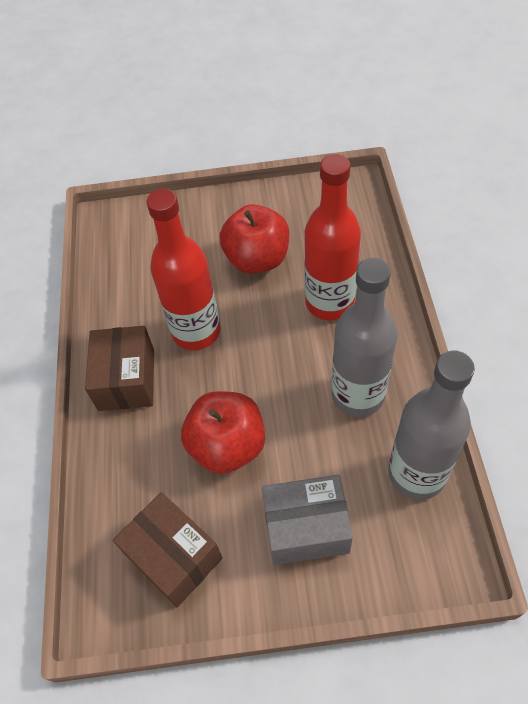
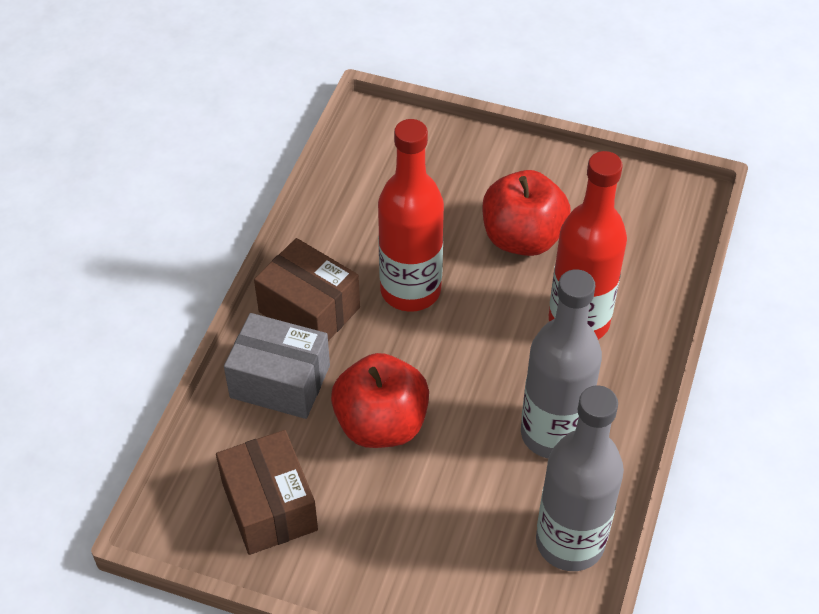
camera: 20 degrees right, 5 degrees down
(126, 379) = (309, 310): brown box -> brown box turned 75 degrees counterclockwise
(306, 528) = (420, 541): grey box -> grey box (280, 381)

